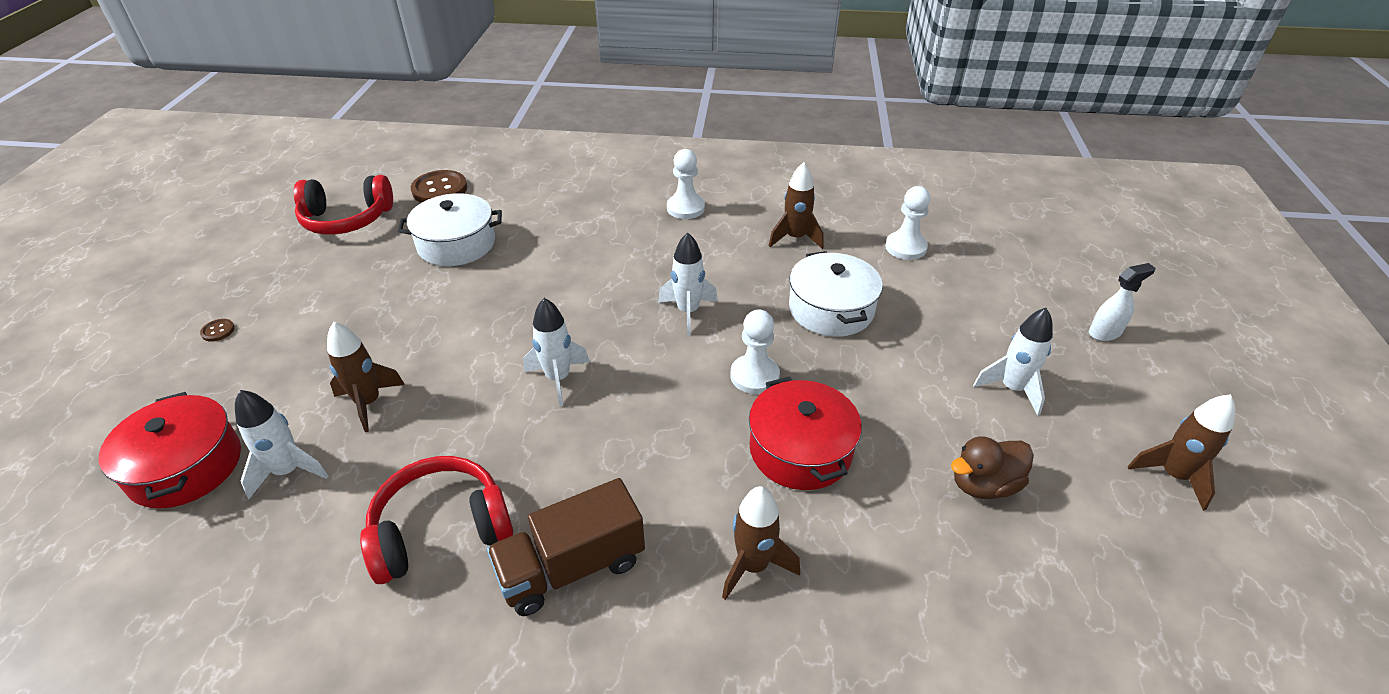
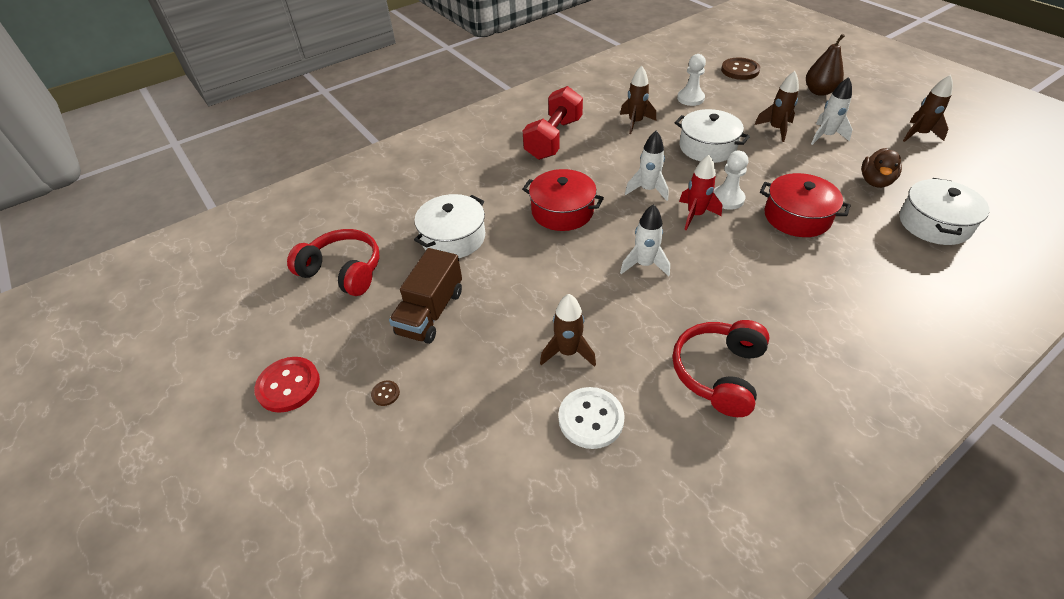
camera: 40 degrees left, 5 degrees up
(185, 466) = (524, 471): red pot -> red pot (562, 211)
(186, 279) = (288, 385): none -> red button
(288, 471) = (591, 419): white rocket -> white button
(347, 219) = (343, 271): red headphones -> red headphones turned 105 degrees counterclockwise
(439, 189) = (377, 214): brown button -> brown button (740, 70)
(571, 567) = (798, 336): brown truck -> brown truck (430, 312)
(685, 208) = (553, 139): white pawn -> red dumbbell
(690, 368) = (695, 215): none -> red rocket
(753, 565) = (857, 275): brown rocket -> brown rocket (776, 129)
(975, 593) = (934, 223): none -> white pot
(1105, 333) = (819, 91): white spray bottle -> brown pear

